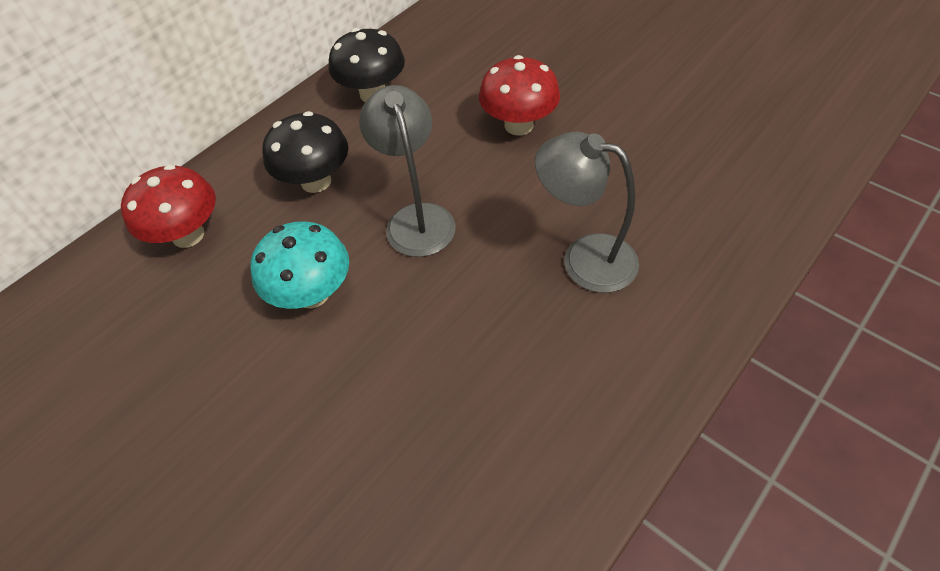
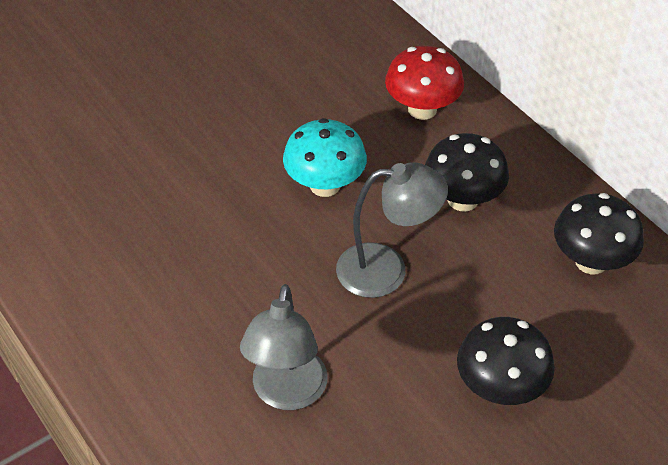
camera: 100 degrees right, 5 degrees down
(518, 125) = (500, 388): red mushroom -> black mushroom
(584, 258) = (287, 393): grey lamp -> grey lamp turned 150 degrees clockwise

